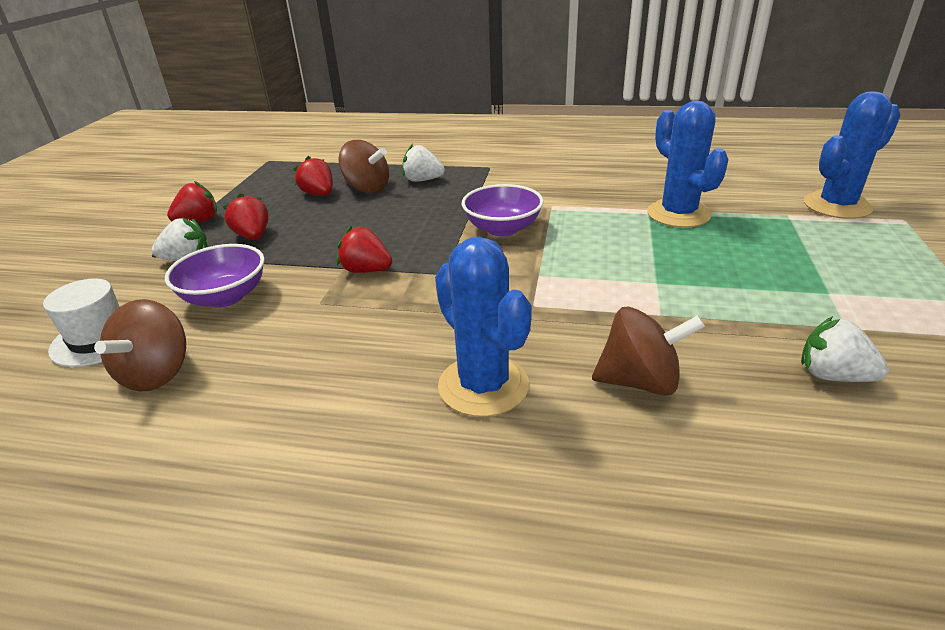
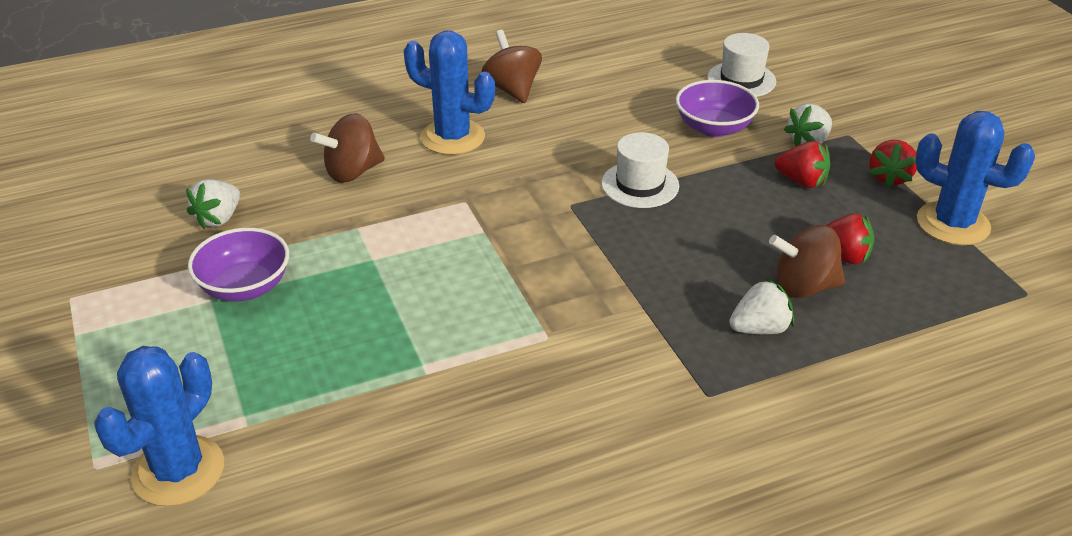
camera: 145 degrees right, 5 degrees up
(157, 373) = (663, 79): brown spinning top -> brown spinning top (512, 89)
(366, 270) = (640, 185): red strawberry -> white hat
(502, 229) = (570, 277): purple bowl -> purple bowl (245, 287)
(678, 214) = (385, 374): blue cactus -> blue cactus (953, 224)
(833, 375) = (219, 218): white strawberry -> white strawberry turned 120 degrees clockwise

